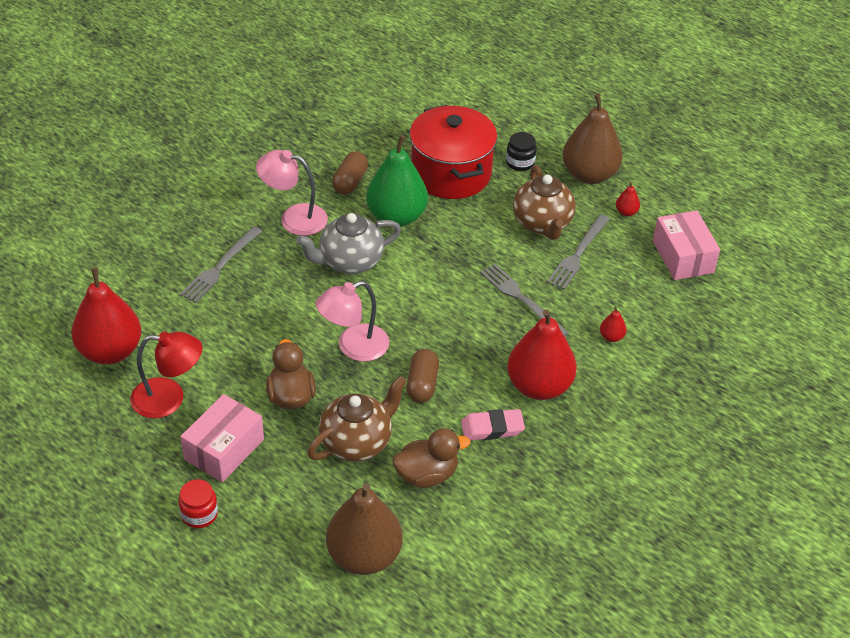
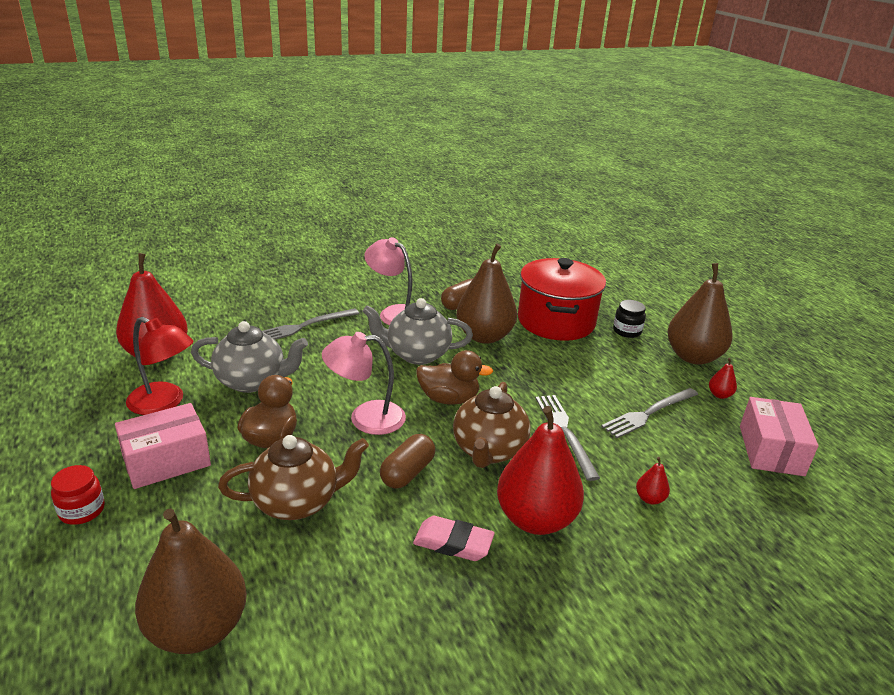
camera: 25 degrees right, 15 degrees down
(226, 347) = (252, 381): none -> grey teapot
(396, 217) = (484, 336): green pear -> brown pear
(427, 475) = (343, 564): brown duck -> brown duck (449, 399)
(542, 223) = (623, 379): brown teapot -> brown teapot (488, 450)

